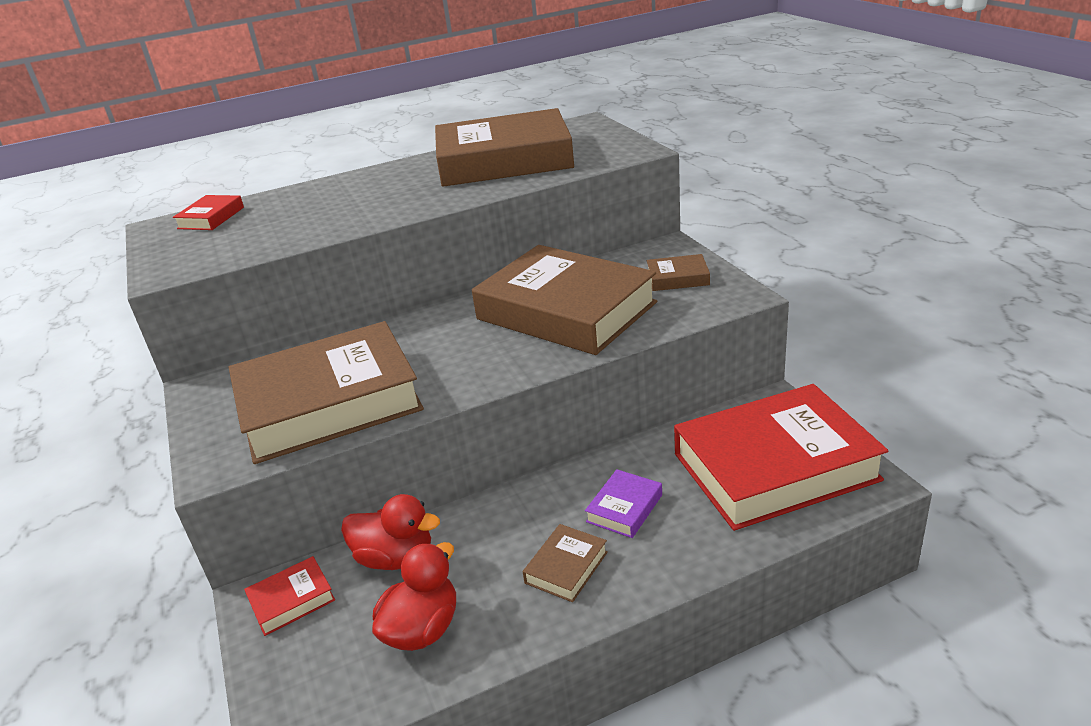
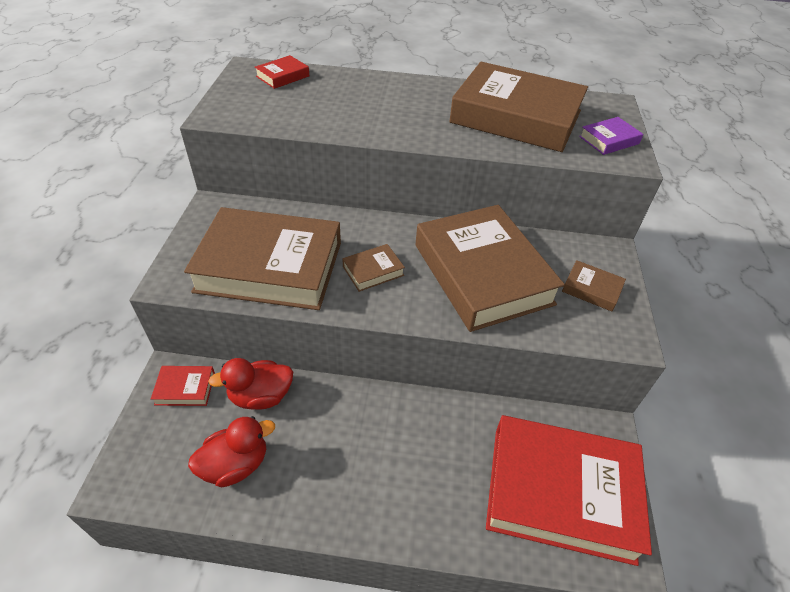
camera: 25 degrees right, 15 degrees up
(395, 558) = (261, 396): red duck -> red duck turned 120 degrees clockwise
(566, 567) = (352, 479): brown book -> brown book (373, 271)
(624, 508) = (426, 455): purple book -> purple book (609, 140)

